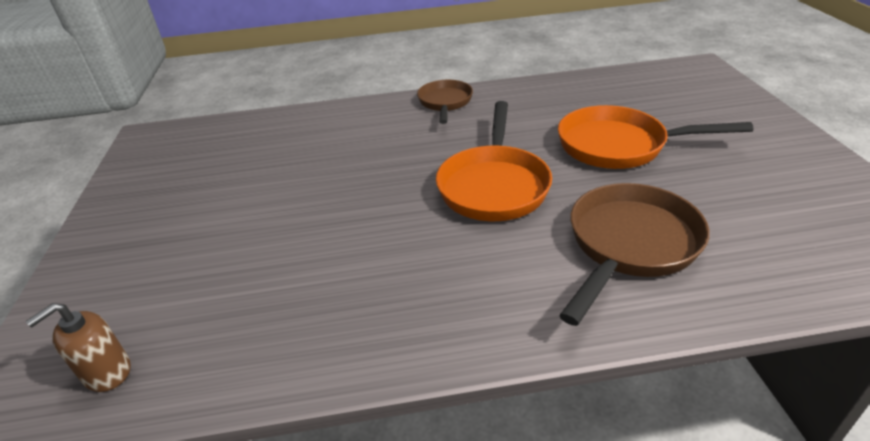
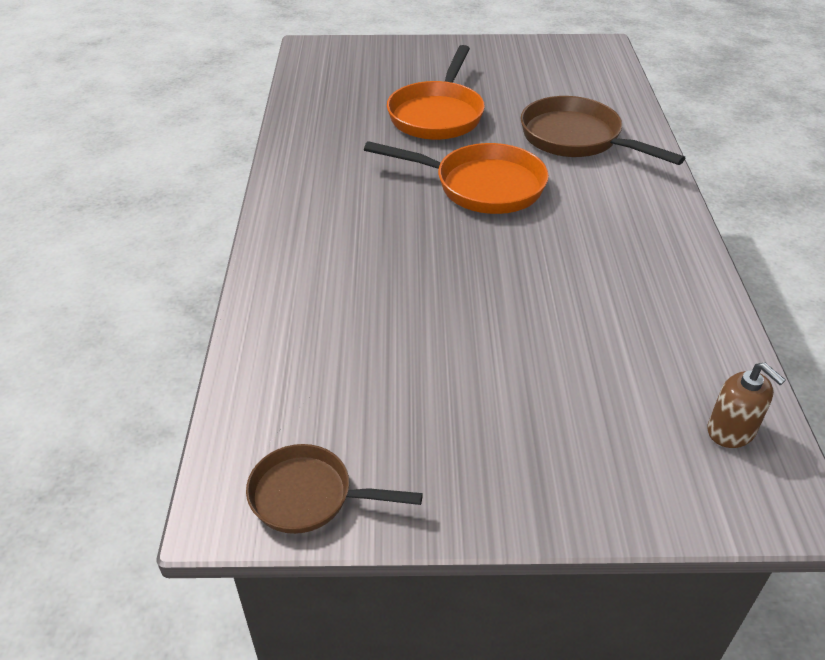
camera: 85 degrees left, 5 degrees up
(445, 103) = (295, 197): brown pan -> brown pan (309, 496)

